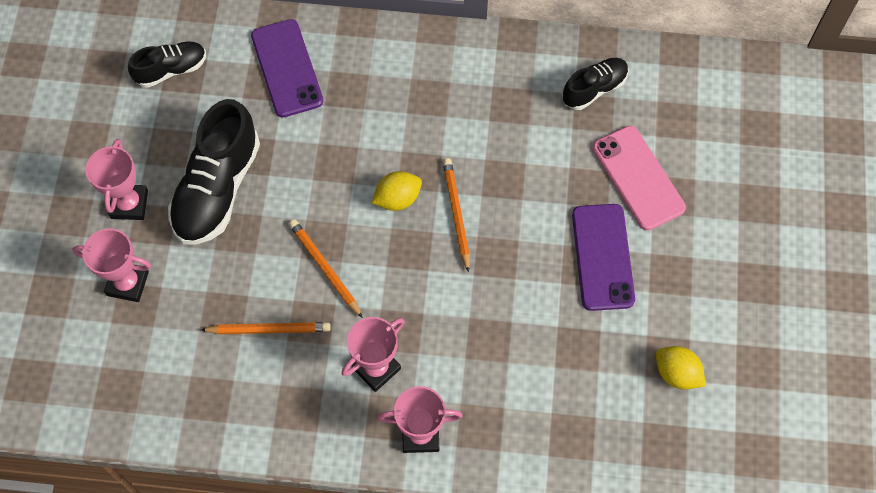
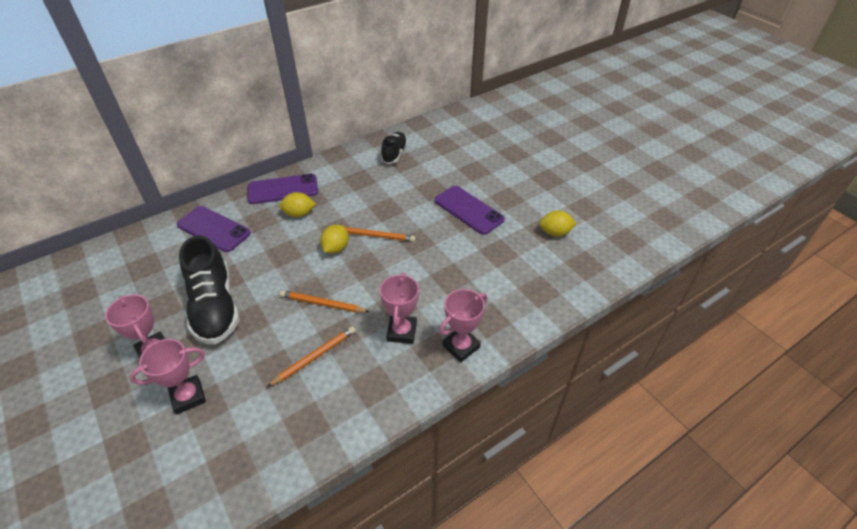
camera: 40 degrees left, 20 degrees down
(171, 70) = (132, 268): black shoe -> none
(396, 113) = (299, 214): none -> yellow lemon
(407, 56) = (283, 189): none -> purple phone
(456, 214) = (375, 236): orange pencil -> orange pencil turned 150 degrees clockwise
(638, 178) = (451, 173): pink phone -> none

